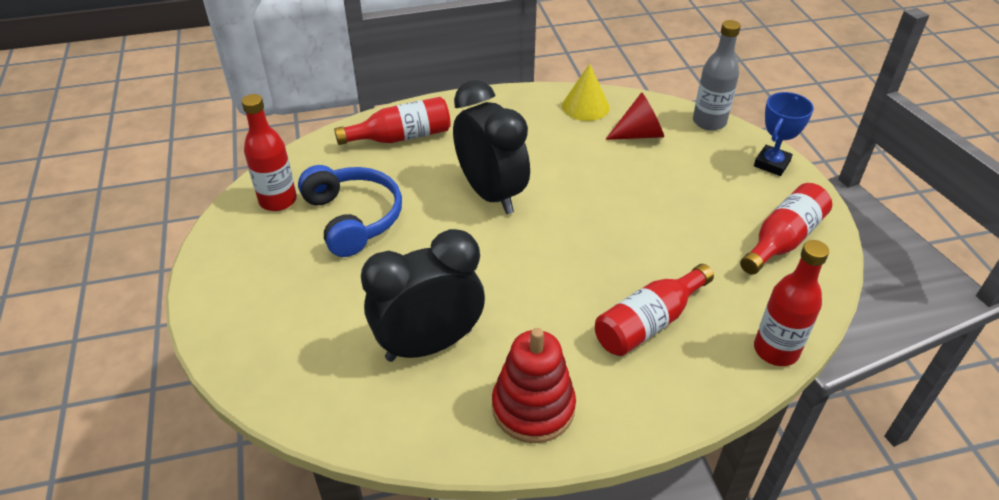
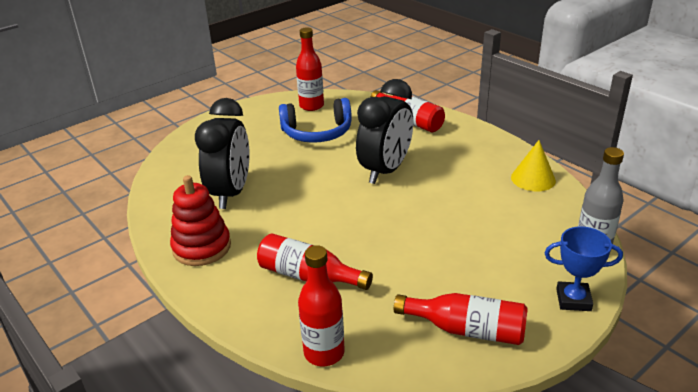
camera: 65 degrees right, 10 degrees down
(353, 218) = (317, 132): blue headphones -> blue headphones turned 45 degrees clockwise
(429, 344) = (231, 193): black clock -> black clock turned 60 degrees clockwise
(639, 134) = (528, 214): red cone -> none

